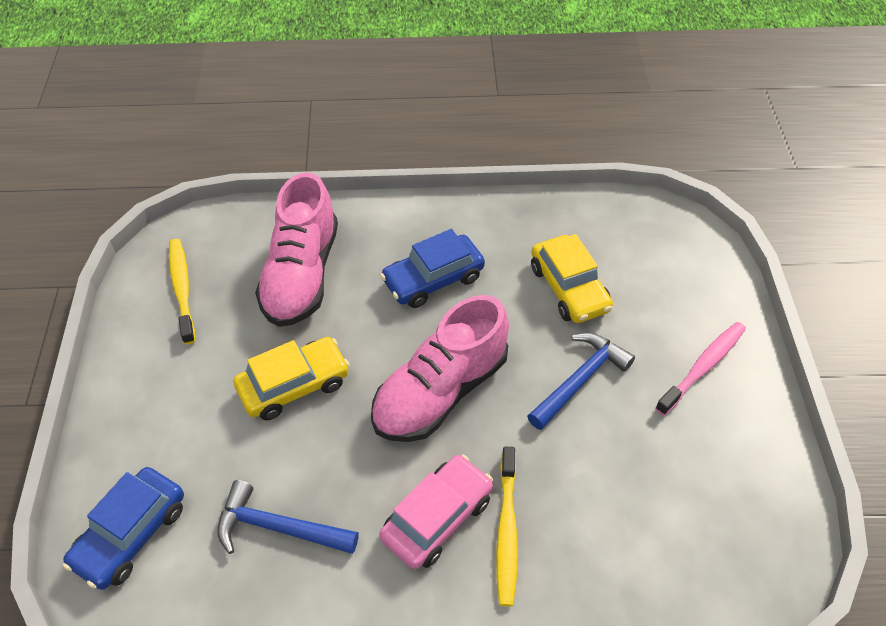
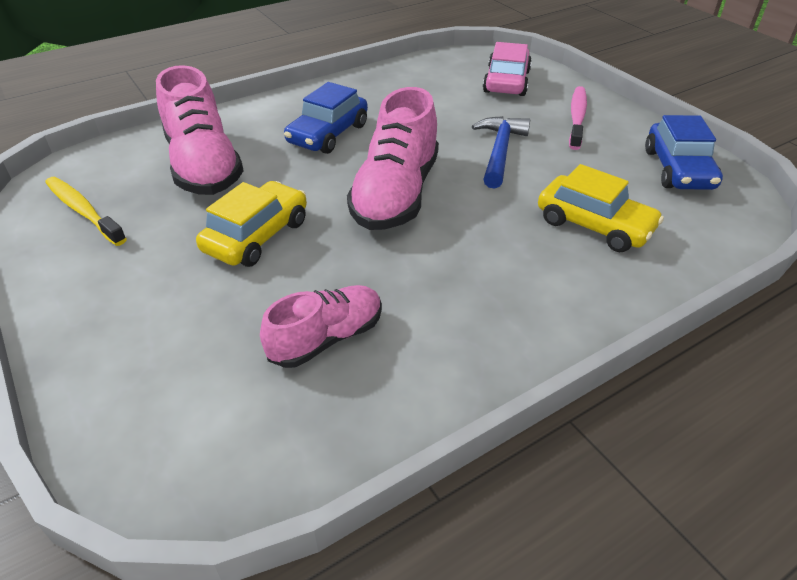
camera: 30 degrees left, 10 degrees down
(131, 534) = (162, 413): blue car -> blue car (678, 169)
(279, 528) = (326, 338): blue hammer -> pink shoe
(437, 518) = (468, 271): pink car -> pink car (506, 82)
(506, 531) = (533, 256): yellow toothbrush -> none
(569, 288) = (441, 108): yellow car -> yellow car (594, 225)

